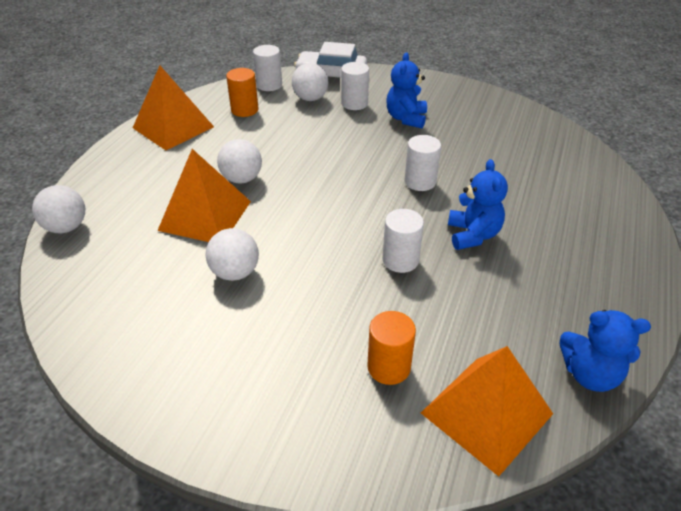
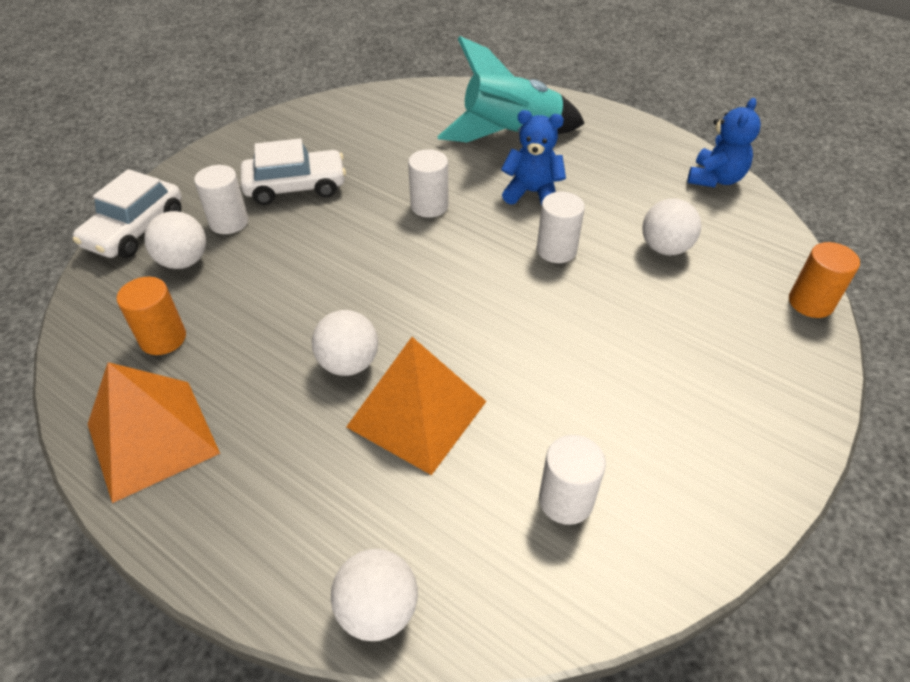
camera: 75 degrees left, 5 degrees up
(235, 272) = (543, 393): white ball -> white ball (665, 248)
(269, 85) = (108, 300): white cylinder -> white cylinder (565, 500)
(389, 367) = (702, 290): orange cylinder -> orange cylinder (810, 303)
(406, 118) = (296, 187): blue teddy bear -> white car
(487, 413) = (754, 243): orange pyramid -> none
(552, 209) = (510, 136): none -> turquoise rocket

